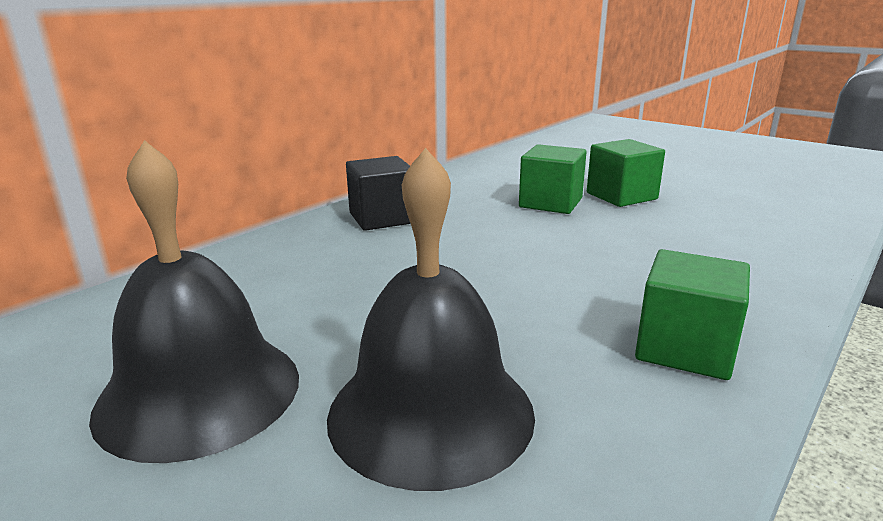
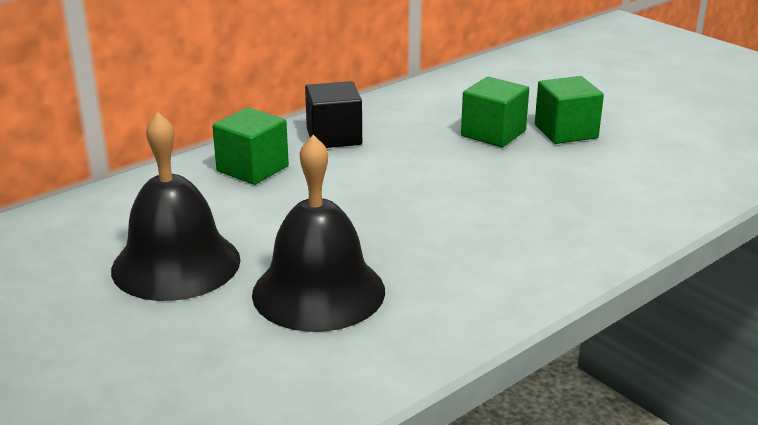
camera: 10 degrees right, 5 degrees up
(685, 348) = (514, 271): green cube -> green cube (252, 169)

